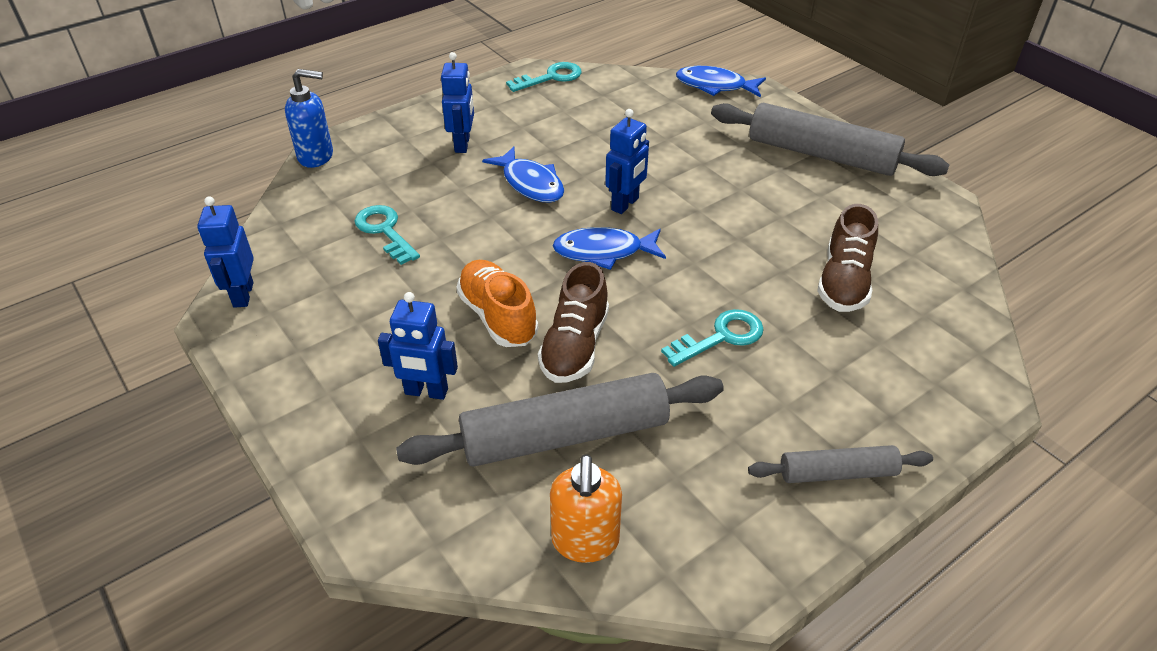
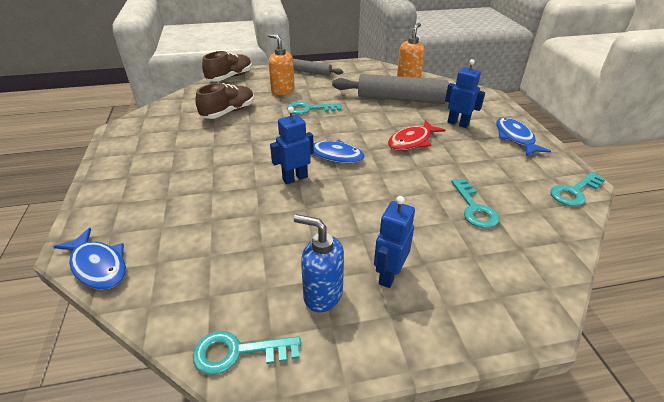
camera: 155 degrees left, 5 degrees down
(243, 295) = (574, 192): blue robot -> turquoise key
(316, 156) = (546, 311): blue soap dispenser -> blue soap dispenser (322, 295)
(498, 317) = (412, 141): orange shoe -> red fish
(530, 183) = (349, 213): blue fish -> blue fish (515, 138)
(575, 346) = (379, 122): brown shoe -> brown shoe (230, 77)
(821, 154) = (130, 172): grey rolling pin -> none
(822, 374) = (282, 91): none -> orange soap dispenser

